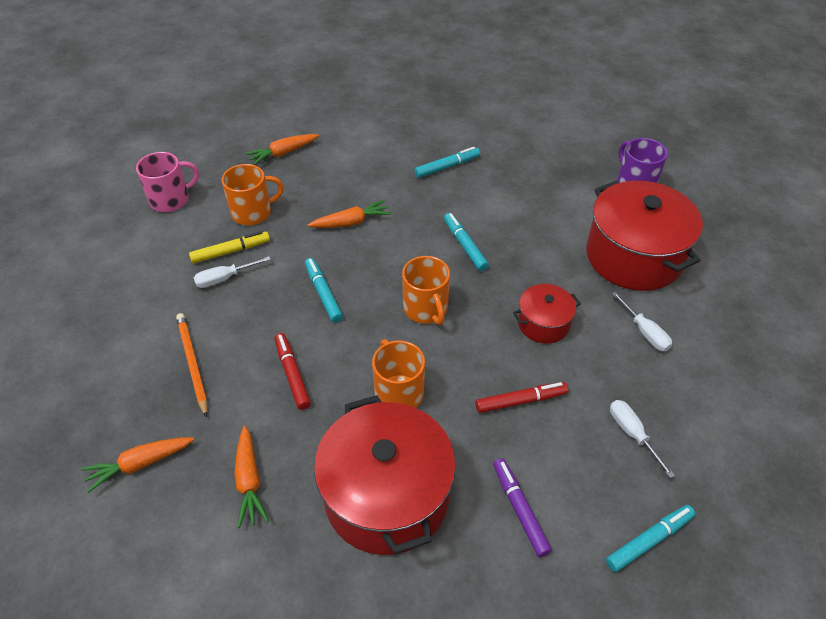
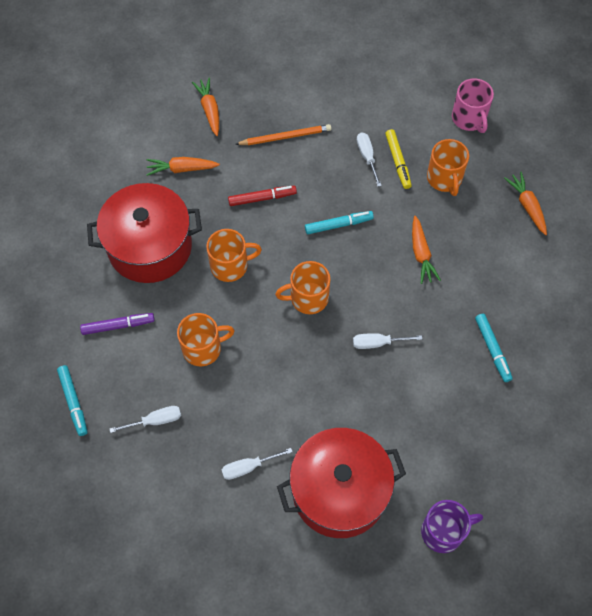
camera: 100 degrees right, 15 degrees up
(465, 245) = (377, 343): turquoise marker -> white screwdriver
(520, 401) = (203, 348): red marker -> orange mug
(543, 324) = (274, 386): red pot -> none

